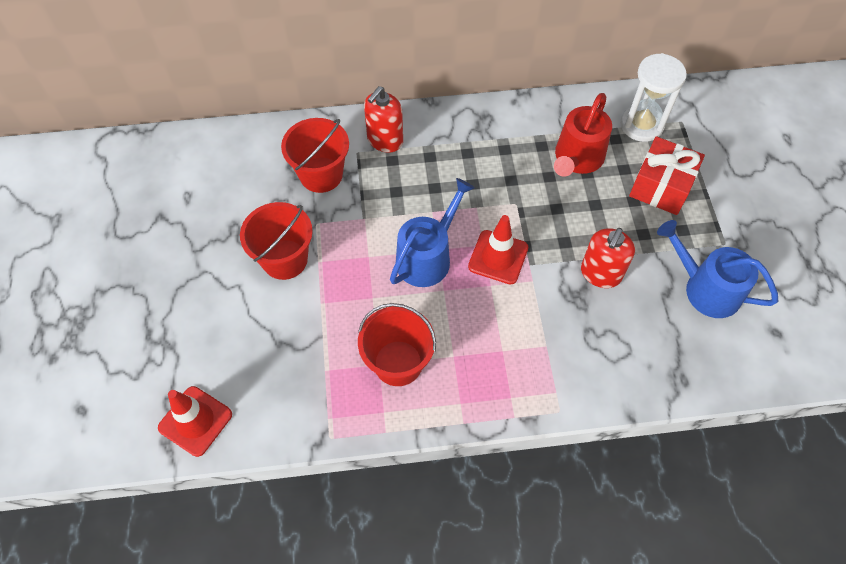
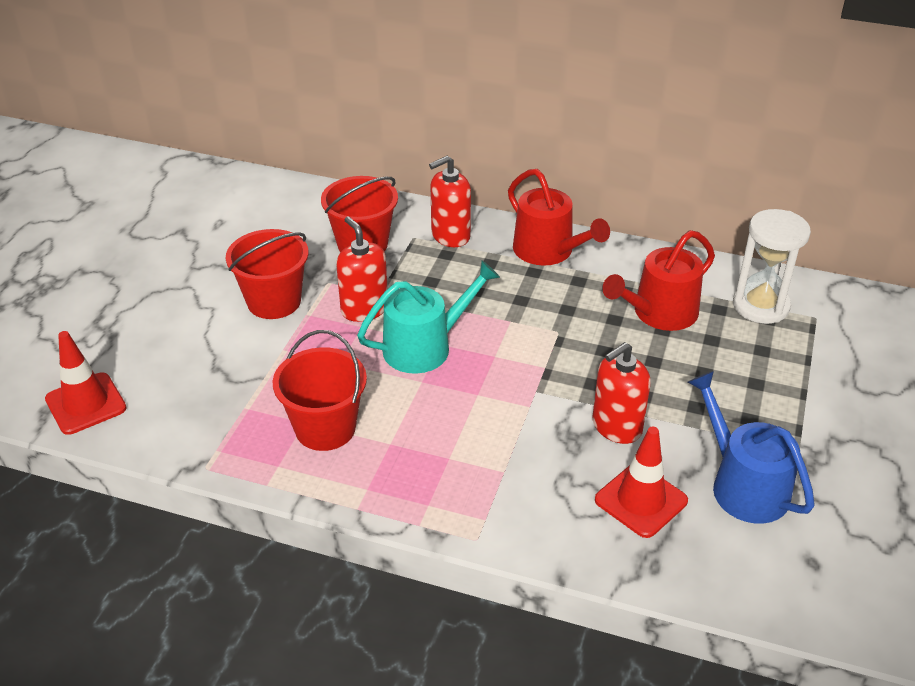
camera: 25 degrees right, 20 degrees down
(360, 239) = (364, 309): none -> red soap dispenser
(427, 257) = (424, 347): blue watering can -> turquoise watering can
(467, 128) = (548, 251): none -> red watering can
(498, 257) = (504, 372): red traffic cone -> red traffic cone (641, 500)
(661, 186) = (748, 369): red gift -> none

